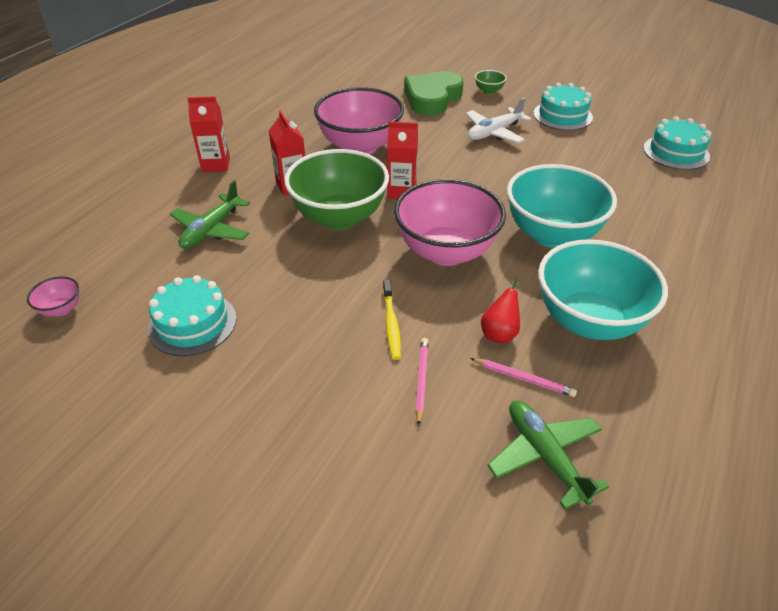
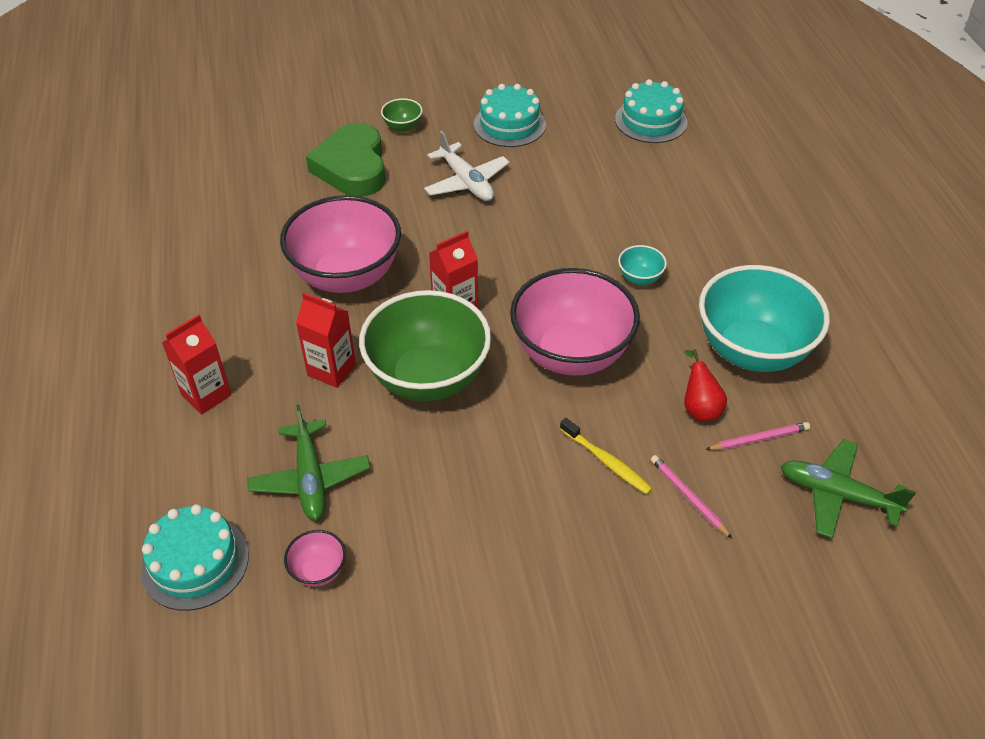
camera: 40 degrees left, 5 degrees up
(61, 309) = (264, 680): pink bowl -> pink bowl (318, 571)
(192, 323) = (427, 591): turquoise cake -> turquoise cake (195, 562)
(494, 132) = (466, 182): white plane -> white plane turned 45 degrees counterclockwise
(552, 235) = (639, 278): turquoise bowl -> turquoise bowl, size x0.41

